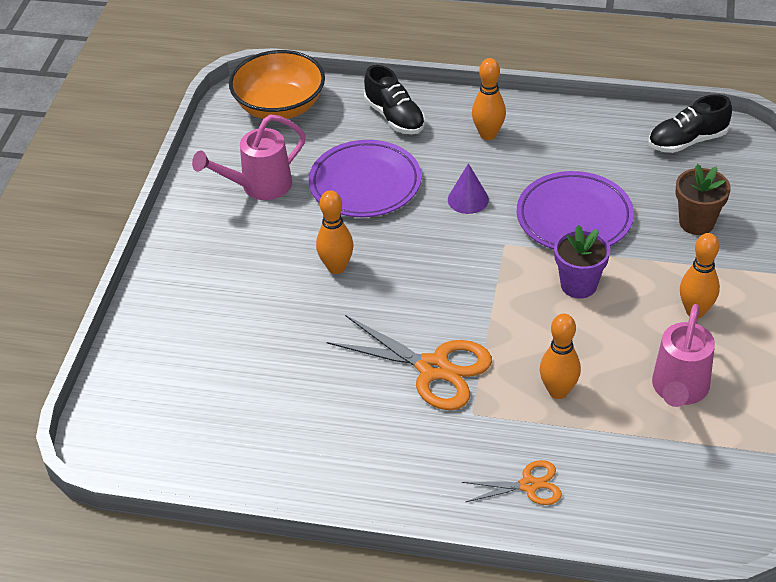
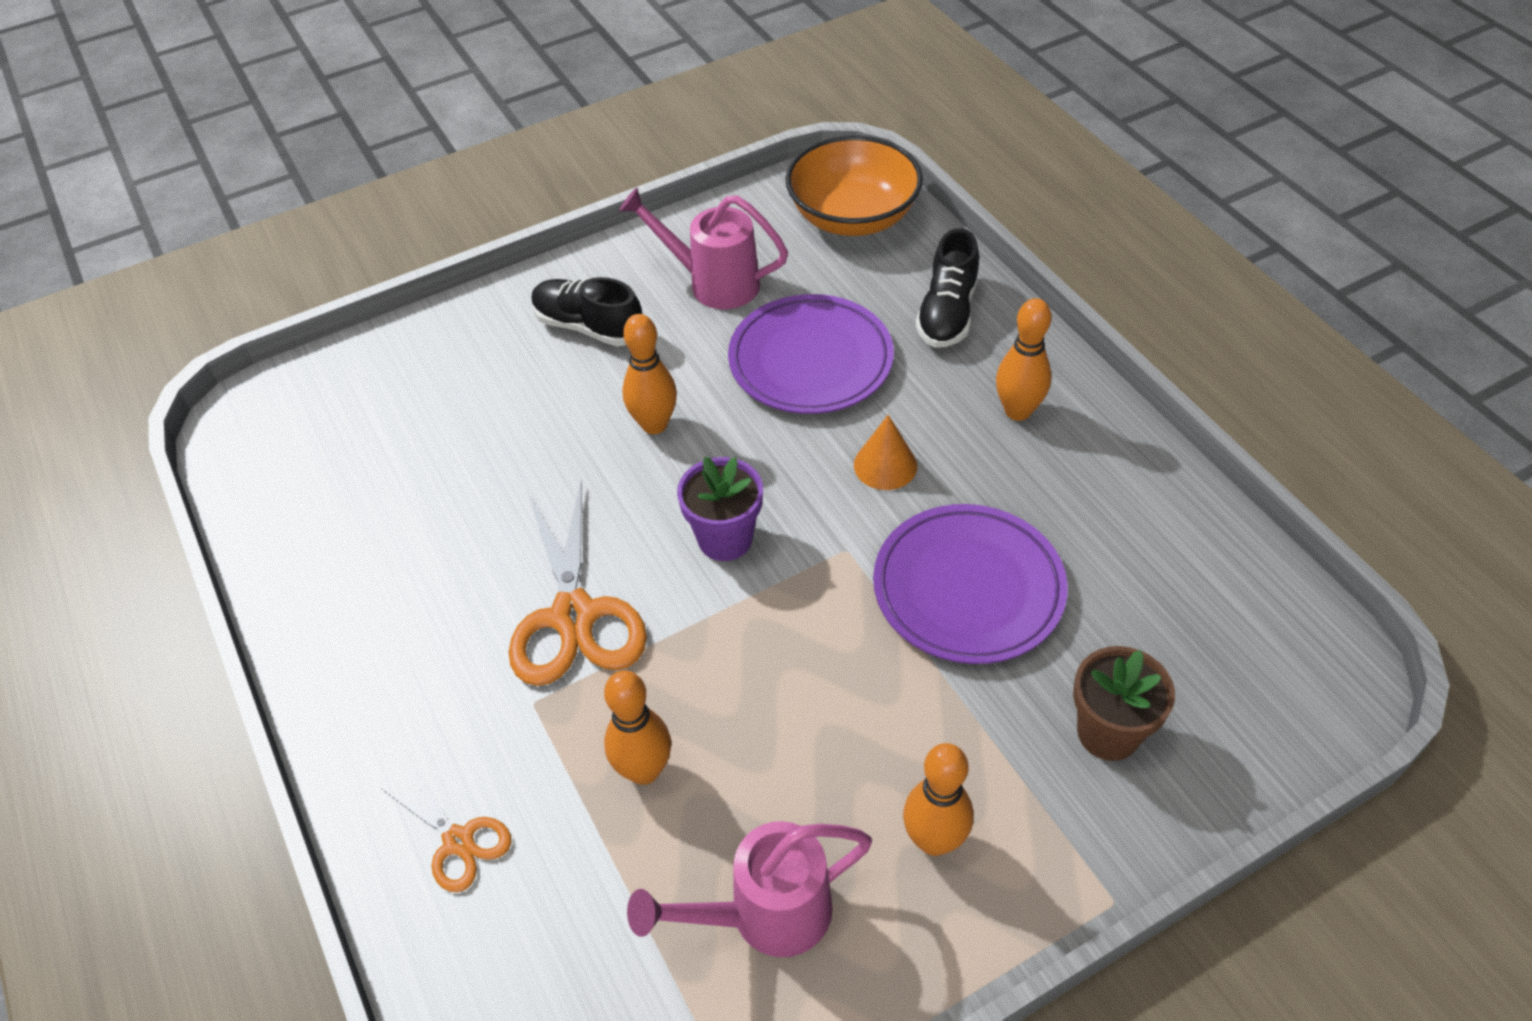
camera: 50 degrees right, 5 degrees up
(468, 199) = (885, 465): purple cone -> orange cone
(578, 285) = (851, 672): purple flower pot -> purple flower pot (725, 539)
(687, 141) = (1255, 619): black shoe -> black shoe (589, 327)

